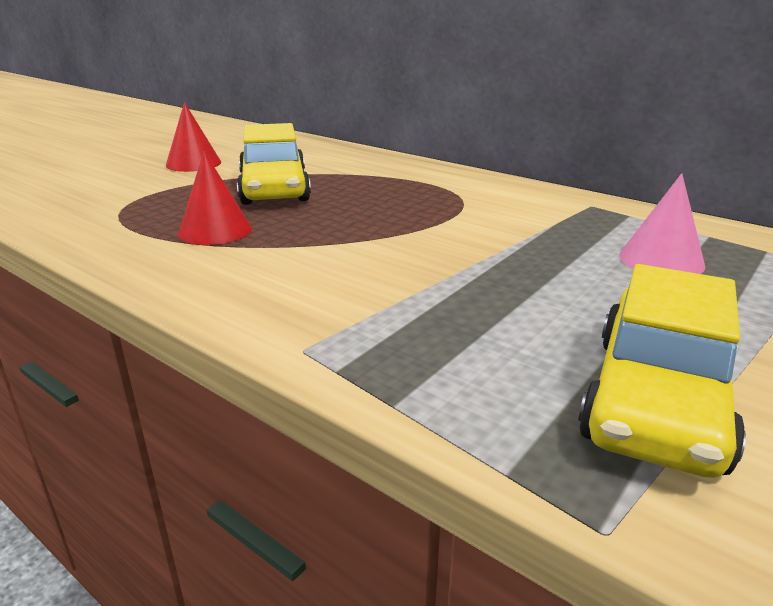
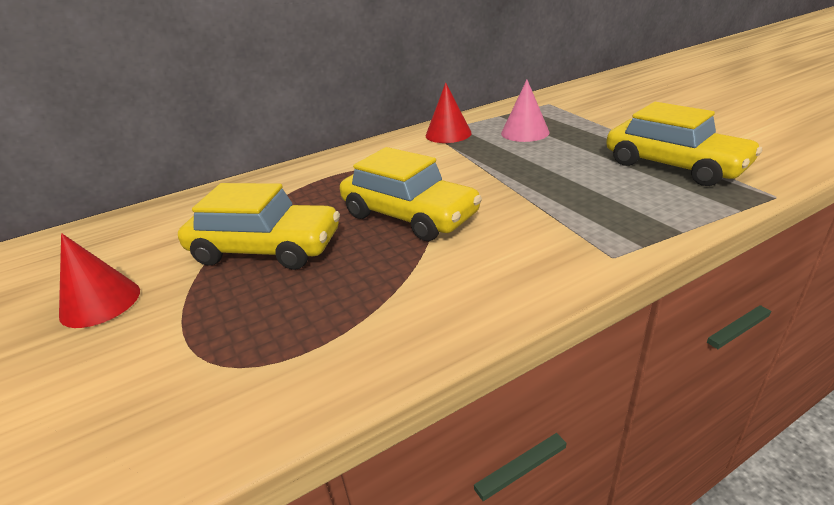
camera: 65 degrees left, 5 degrees up
(215, 230) = (358, 289): red cone -> red cone (448, 134)
(357, 228) = (409, 215): none -> yellow car

